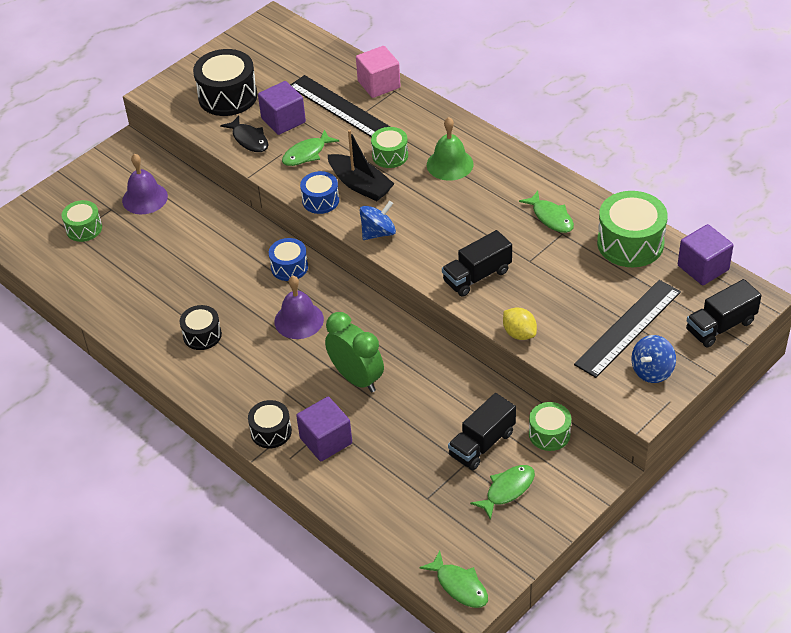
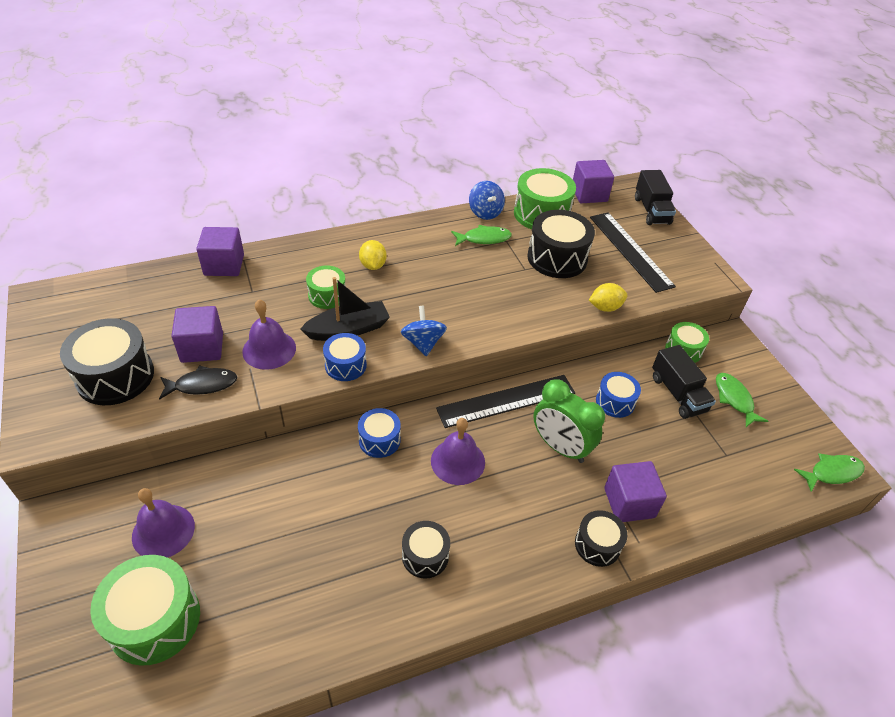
camera: 70 degrees left, 0 degrees up
(84, 228) = (154, 620): green drum -> green drum, size x1.72
(306, 154) = (269, 349): green fish -> purple bell
(339, 107) = (227, 301): black ruler -> black ruler (506, 400)
(356, 378) = (560, 447): green clock -> green clock turned 120 degrees counterclockwise
(379, 84) = (224, 265): pink cube -> purple cube
(437, 400) = (615, 402): none -> blue drum
(450, 164) = (373, 265): green bell -> yellow lemon
(477, 276) = (523, 304): black truck -> none
(566, 277) = (557, 258): none -> black drum
(652, 371) = (681, 258): blue spinning top -> blue spinning top (485, 212)

